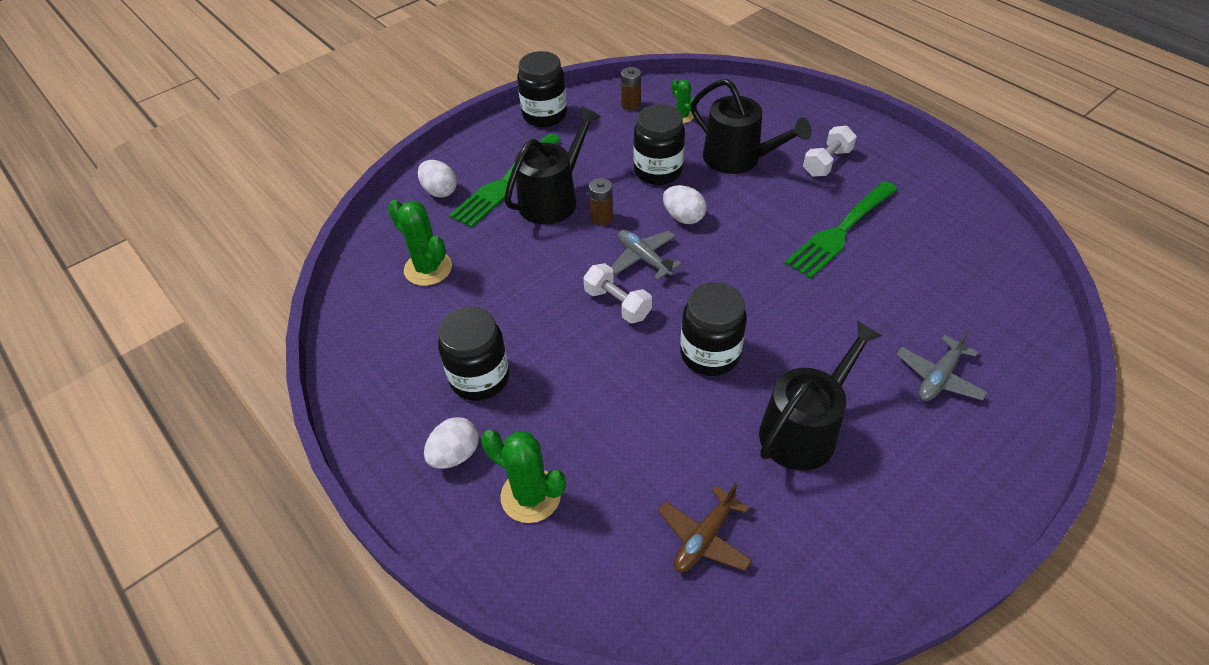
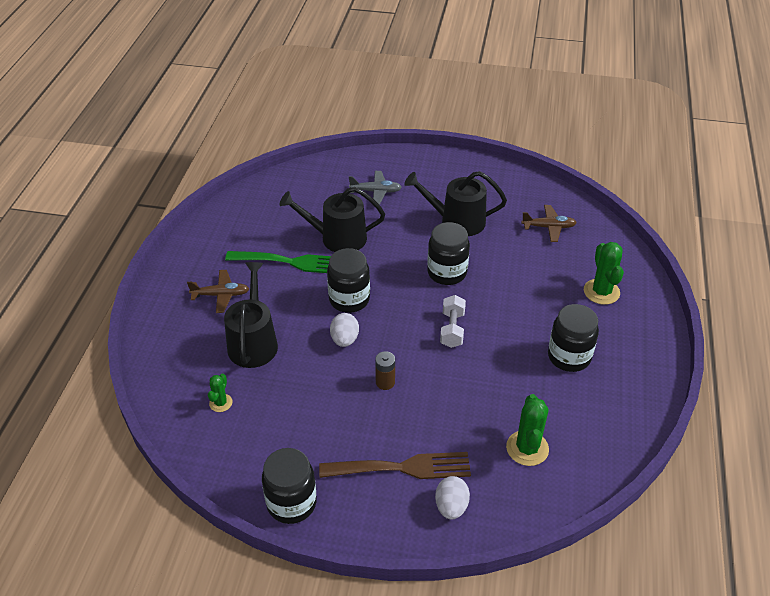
camera: 130 degrees left, 5 degrees down
(455, 455) = (619, 334): white egg -> none
(504, 183) = (402, 467): green fork -> brown fork
(553, 199) = (392, 423): black watering can -> black watering can (337, 238)
(631, 105) = (228, 447): brown battery -> none
(644, 258) = (402, 338): grey plane -> none
(658, 171) = (305, 380): black jar -> black jar (349, 299)
(827, 162) = (221, 295): white dumbbell -> brown plane

